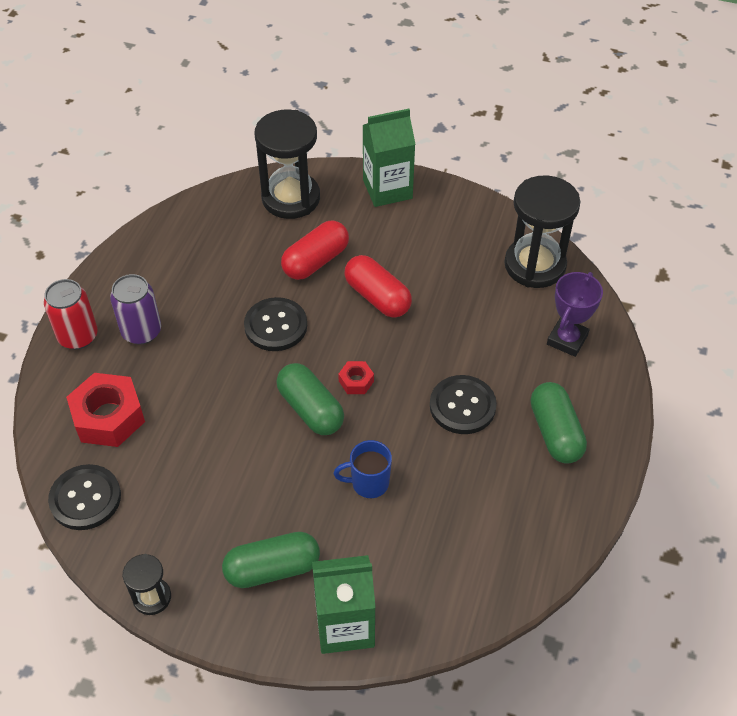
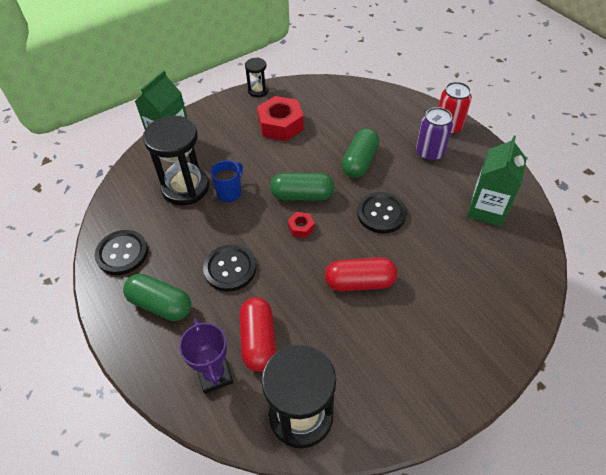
camera: 130 degrees right, 0 degrees up
(85, 498) = (333, 91): black button -> black button (122, 253)
(108, 417) = (376, 116): red nut -> red nut (280, 125)
(272, 569) = (226, 132): green capsule -> green capsule (360, 162)
(291, 198) = (507, 291): black hourglass -> black hourglass (185, 187)
(315, 261) = (424, 267): red capsule -> red capsule (258, 340)
(387, 189) = (473, 366): green carton -> green carton (486, 209)

